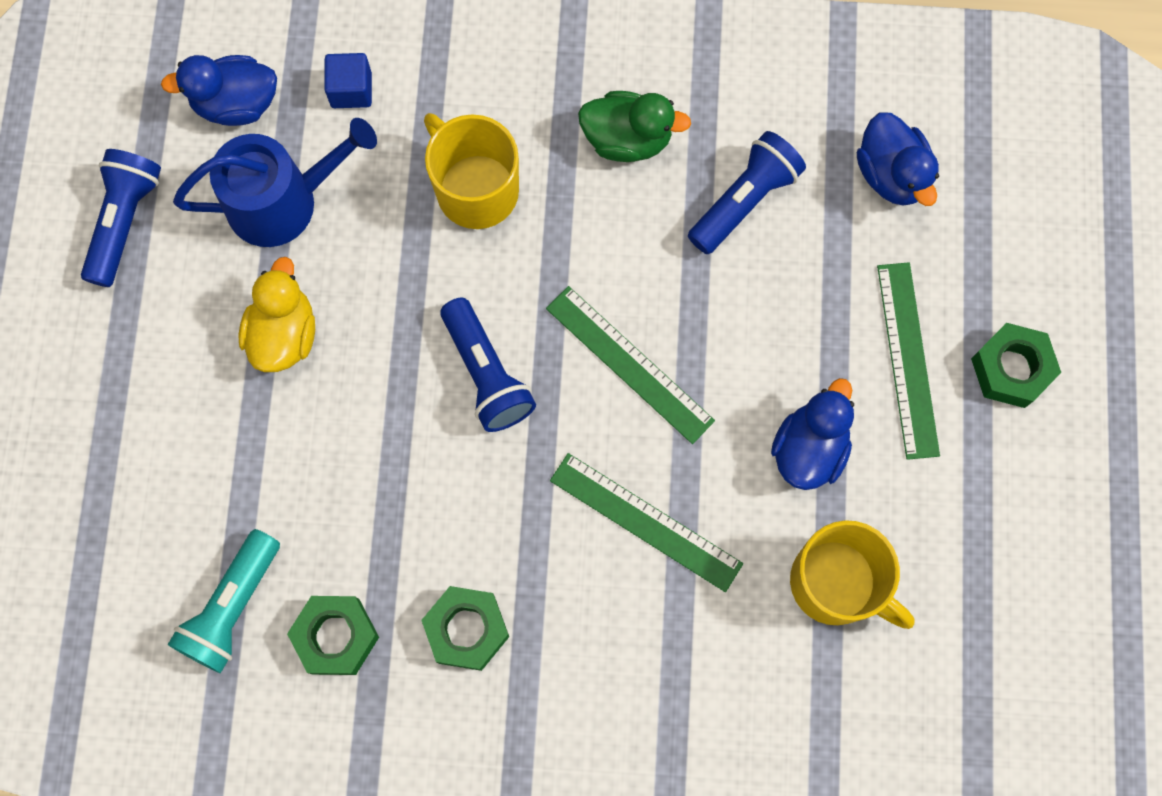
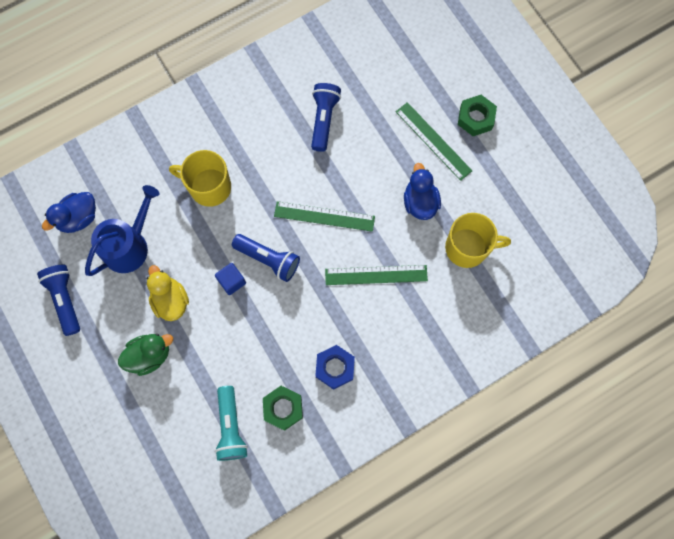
camera: 35 degrees left, 0 degrees up
(351, 90) = (125, 180): blue cube -> blue cube (232, 281)
(466, 629) = (335, 368): green nut -> blue nut
(627, 139) = (258, 125): green duck -> green duck (149, 355)
(891, 174) = (375, 71): blue duck -> none

